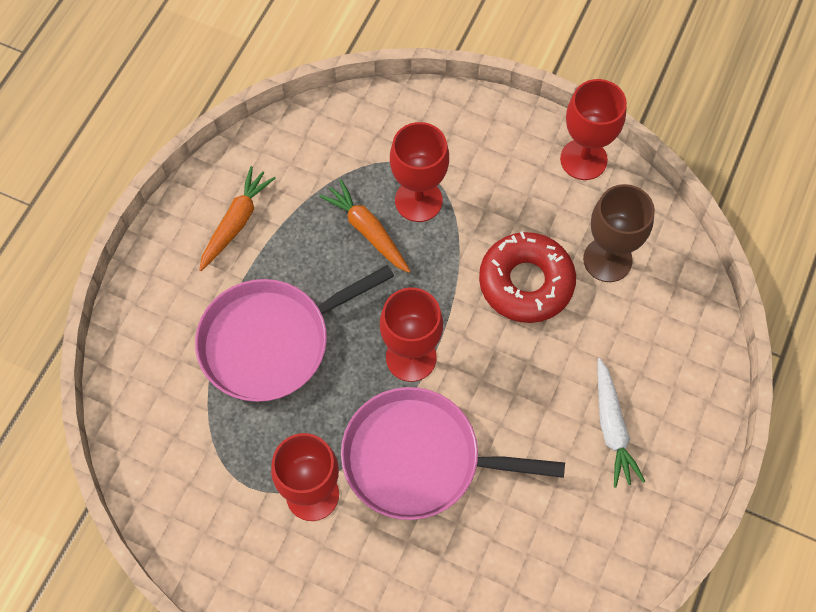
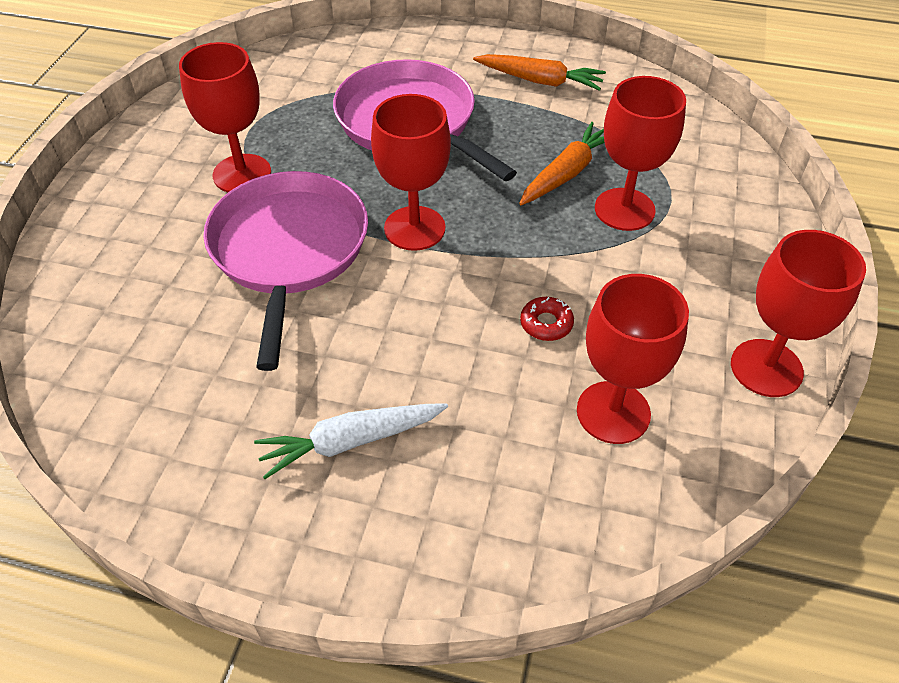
camera: 80 degrees right, 15 degrees down
(526, 283) = (546, 323): red donut -> red donut, size x0.41
(607, 260) = (613, 412): brown goblet -> red goblet

